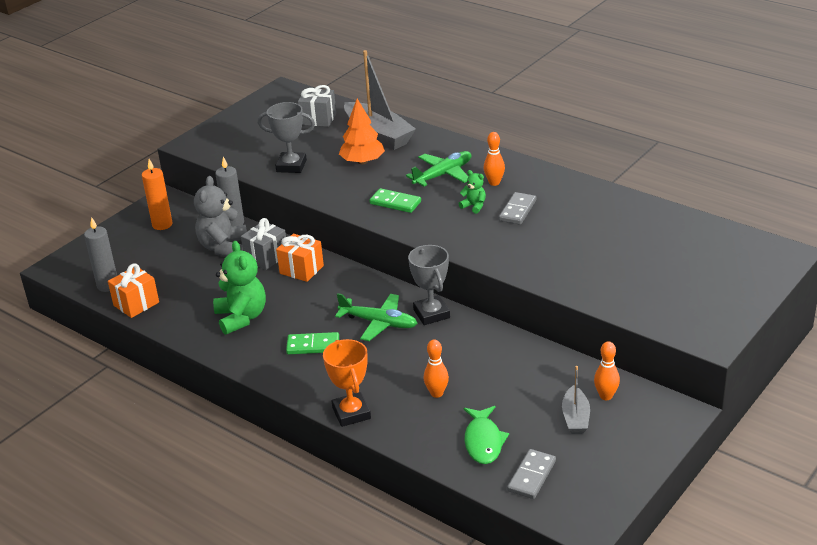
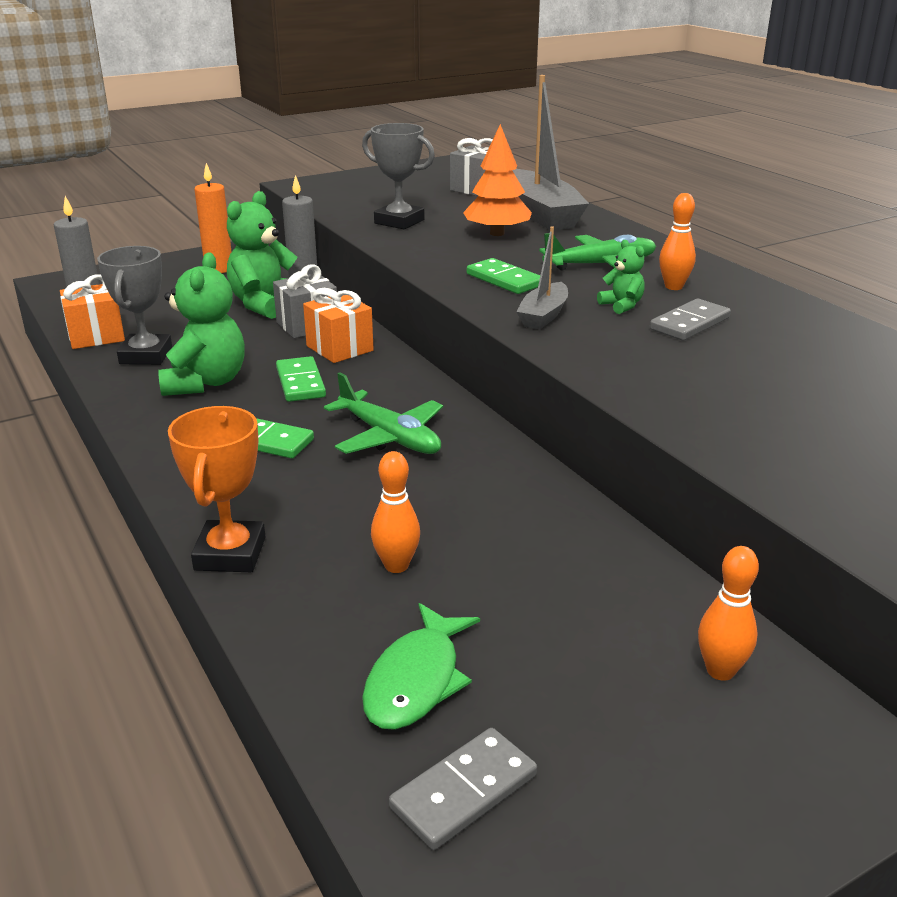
camera: 20 degrees right, 5 degrees down
(223, 247) = (265, 304): grey teddy bear -> green teddy bear
(299, 301) = (300, 382): none -> green domino
(431, 314) = (480, 445): grey trophy -> grey trophy (146, 355)
(575, 417) = (632, 694): grey boat -> grey boat (543, 315)

